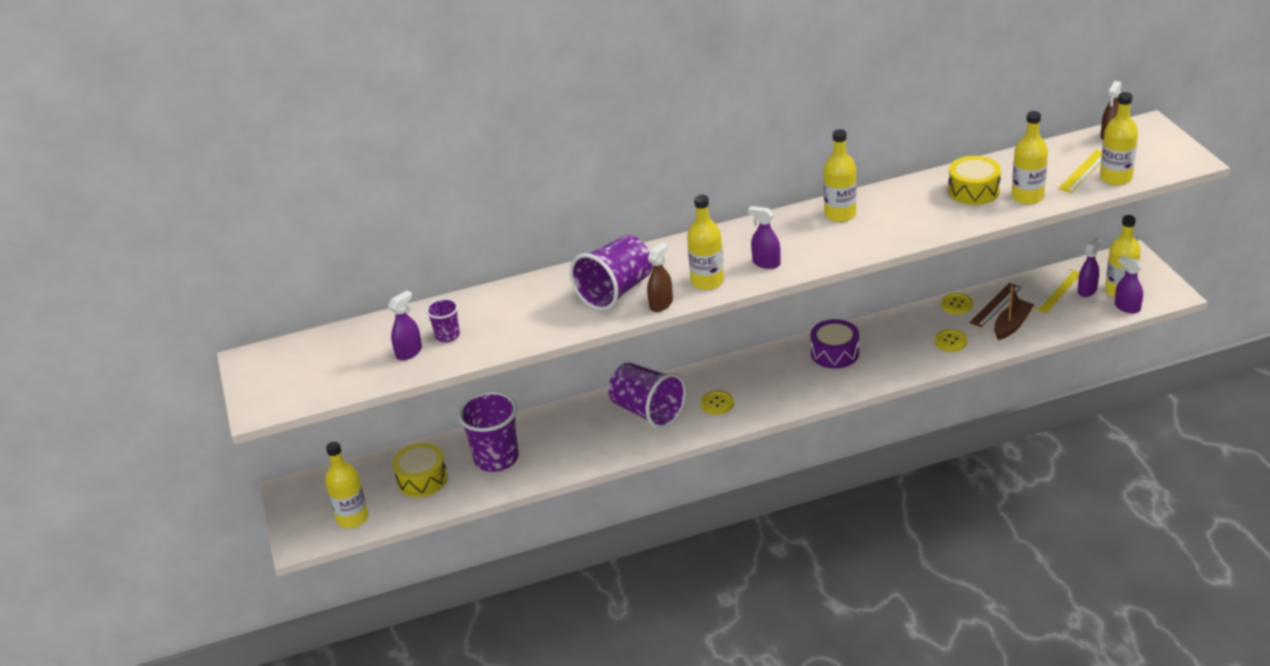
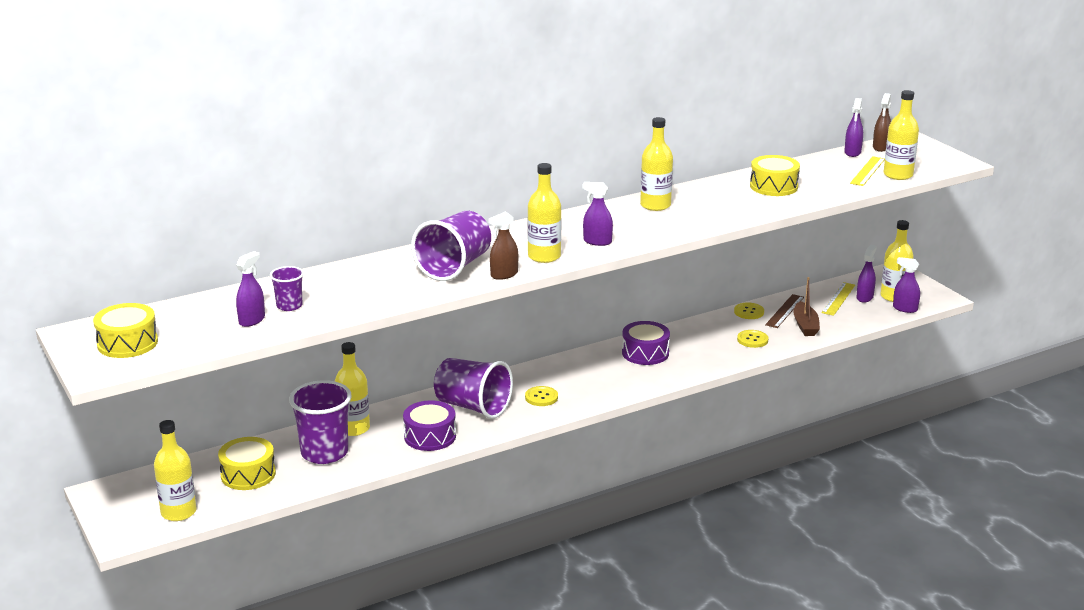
camera: 15 degrees left, 10 degrees down
(292, 375) = (127, 343): none -> yellow drum
(599, 445) = (430, 436): none -> purple drum
(661, 304) = (504, 274): brown spray bottle -> brown spray bottle turned 150 degrees counterclockwise
(1012, 325) = (805, 325): brown boat -> brown boat turned 150 degrees clockwise
(1027, 197) = (824, 189): yellow bottle -> yellow bottle (353, 428)
(1075, 143) = (852, 152): none -> purple spray bottle

